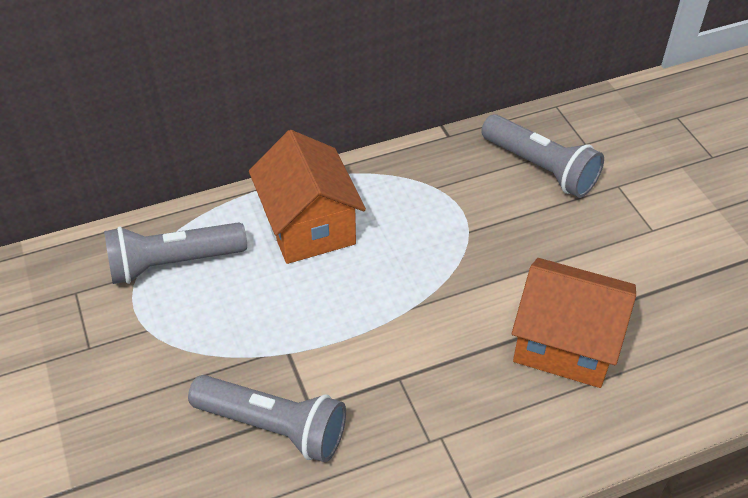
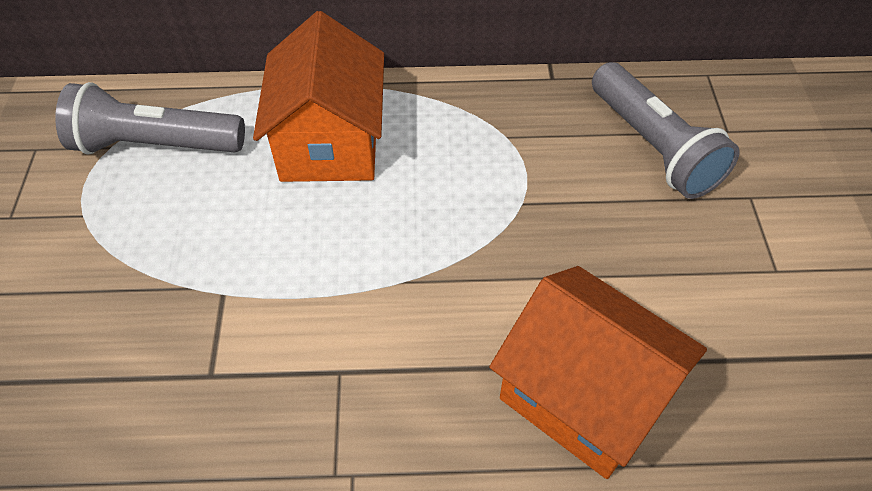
camera: 20 degrees right, 5 degrees up
(273, 427) = (152, 385): grey flashlight -> none

